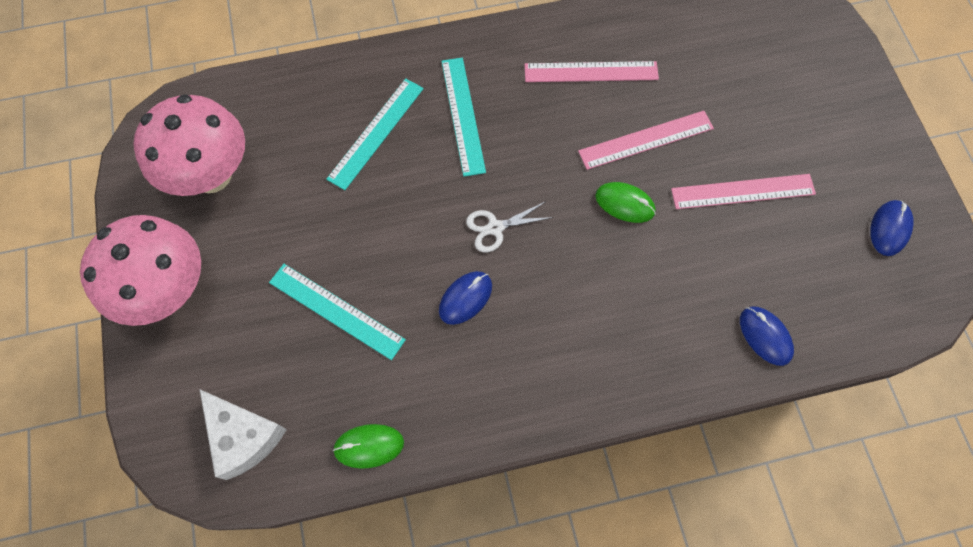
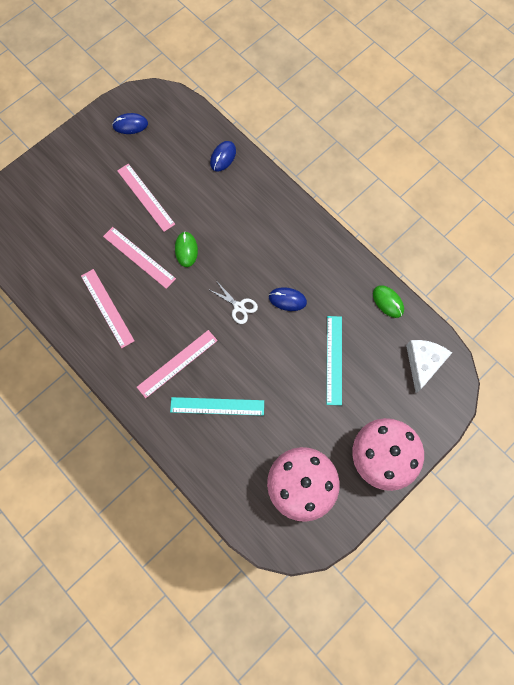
camera: 120 degrees left, 5 degrees up
(462, 115) = (177, 363): turquoise ruler -> pink ruler

